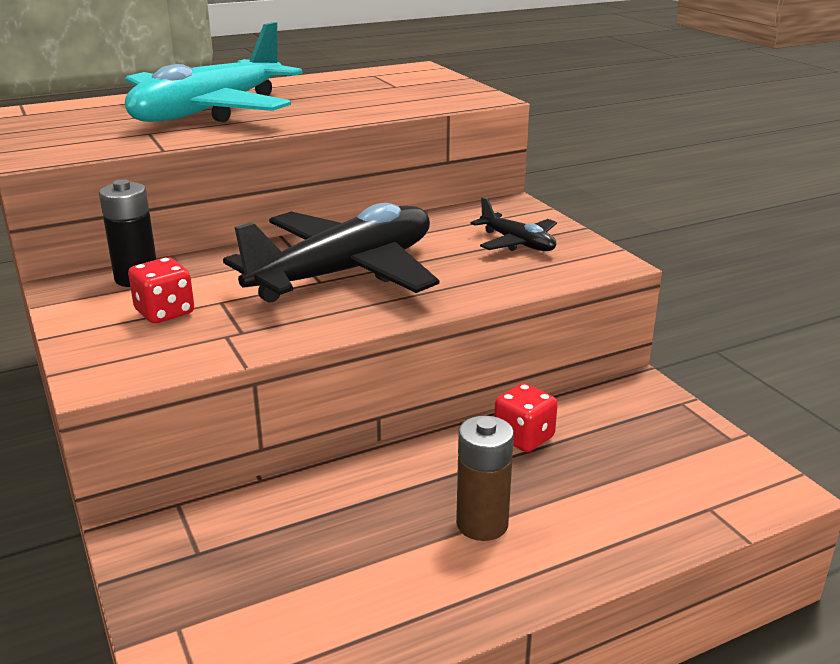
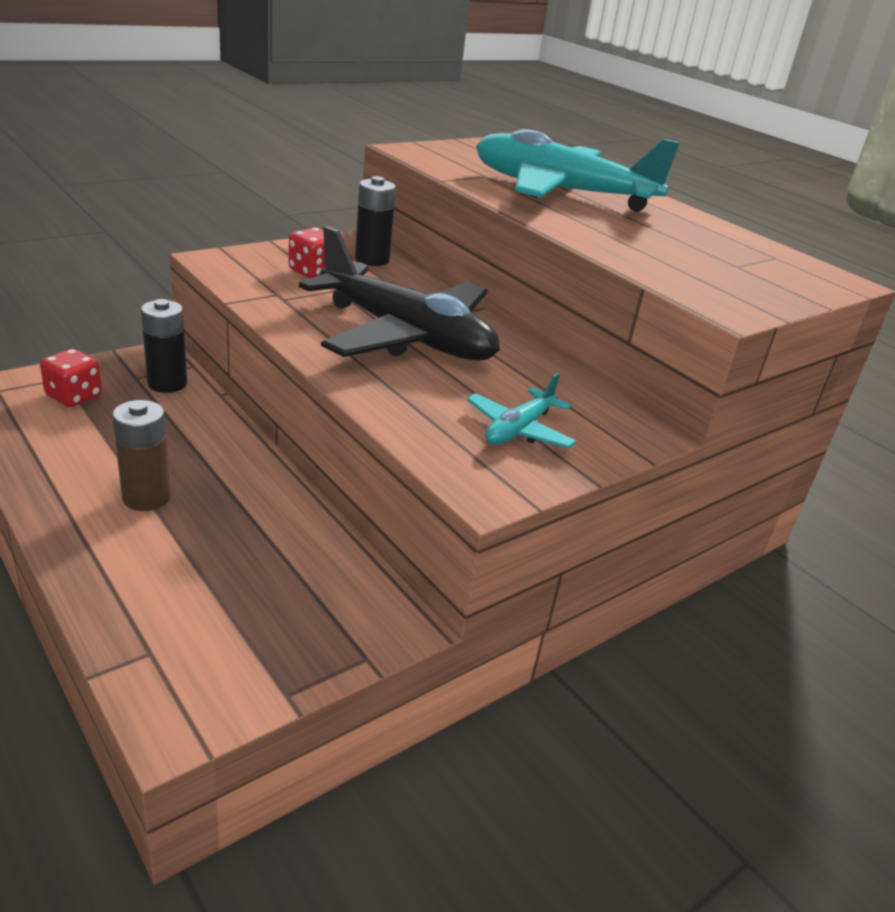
camera: 75 degrees right, 5 degrees up
(224, 523) = (167, 384): none -> black battery
(517, 243) = (519, 430): black plane -> turquoise plane
(523, 438) = (281, 526): red dice -> red dice (74, 396)

